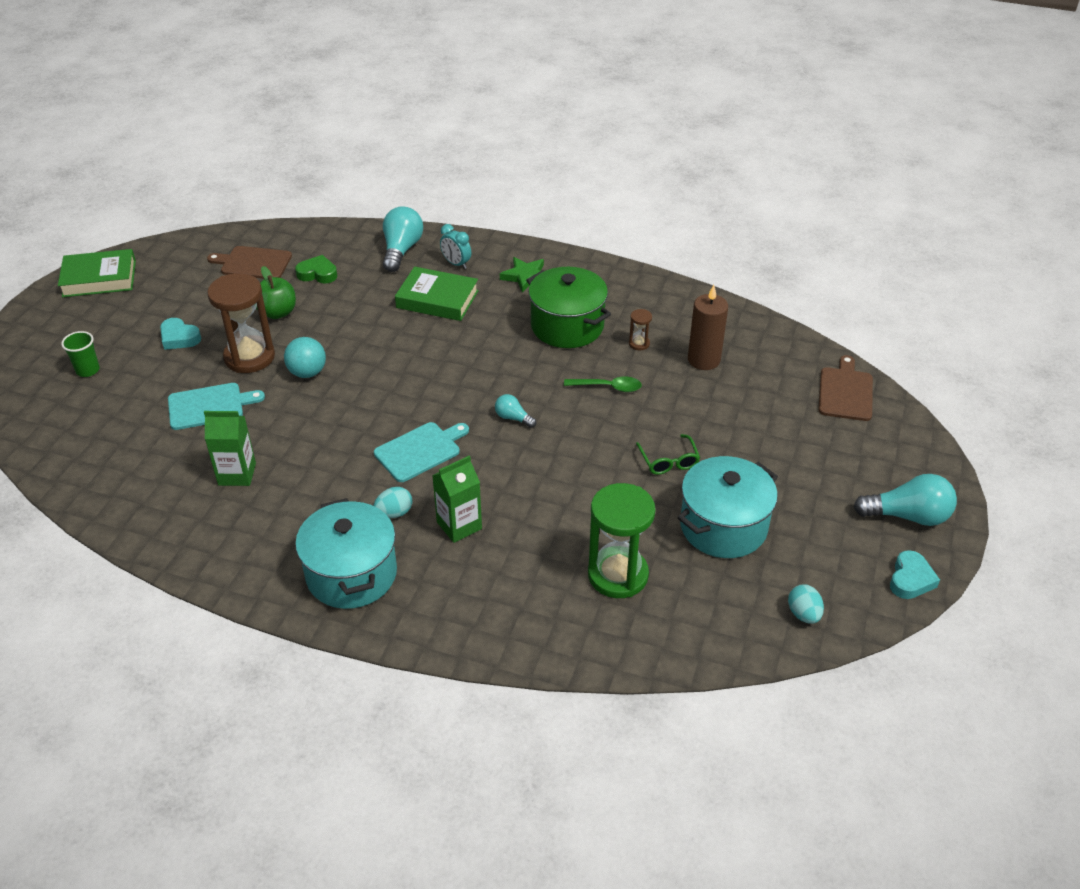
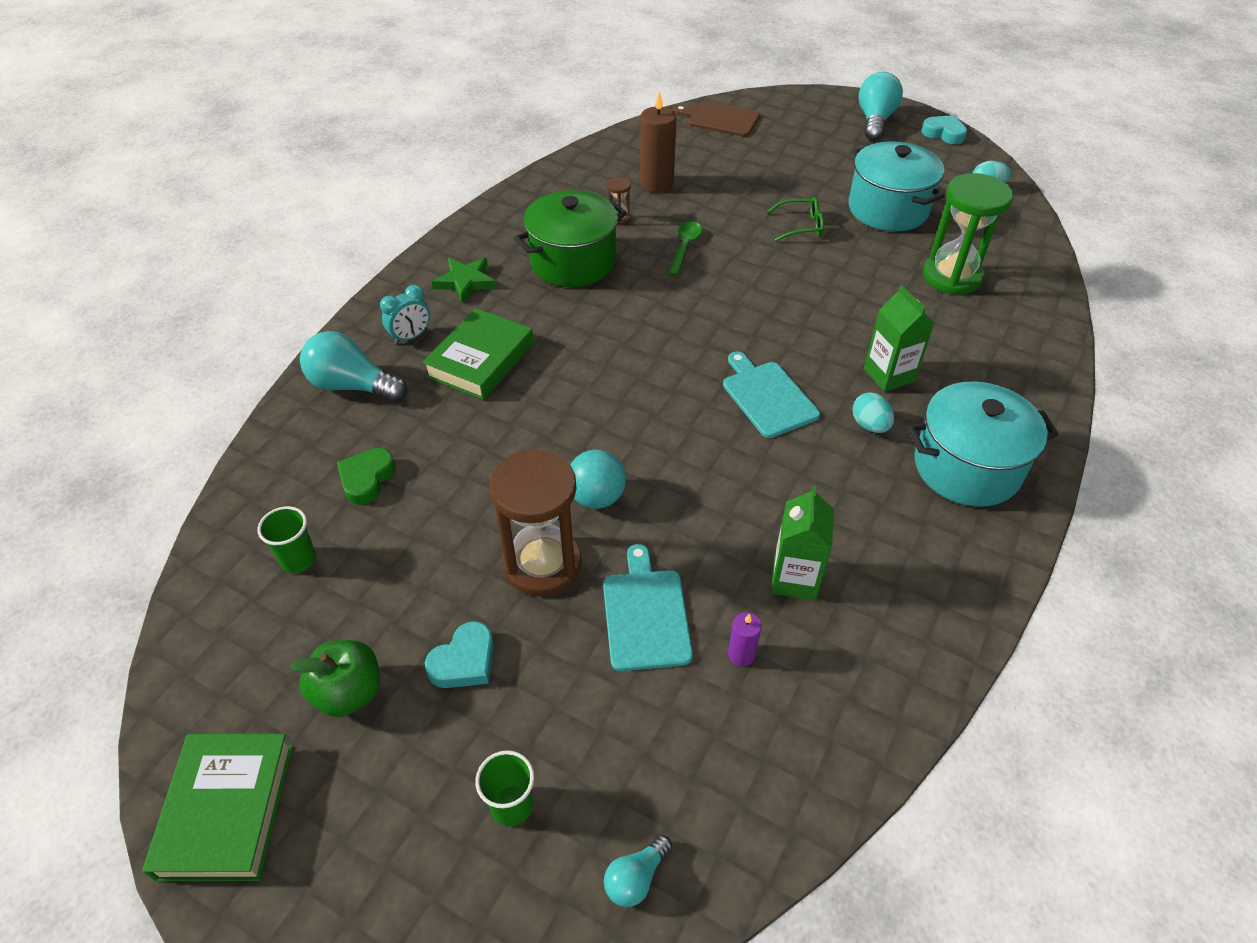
camera: 80 degrees left, 5 degrees up
(176, 451) = (741, 654): none -> purple candle
(253, 263) = (298, 559): brown cutting board -> green cup
(277, 312) = (445, 529): green apple -> green apple (349, 692)
(513, 418) = (722, 319): turquoise light bulb -> turquoise light bulb (636, 878)

